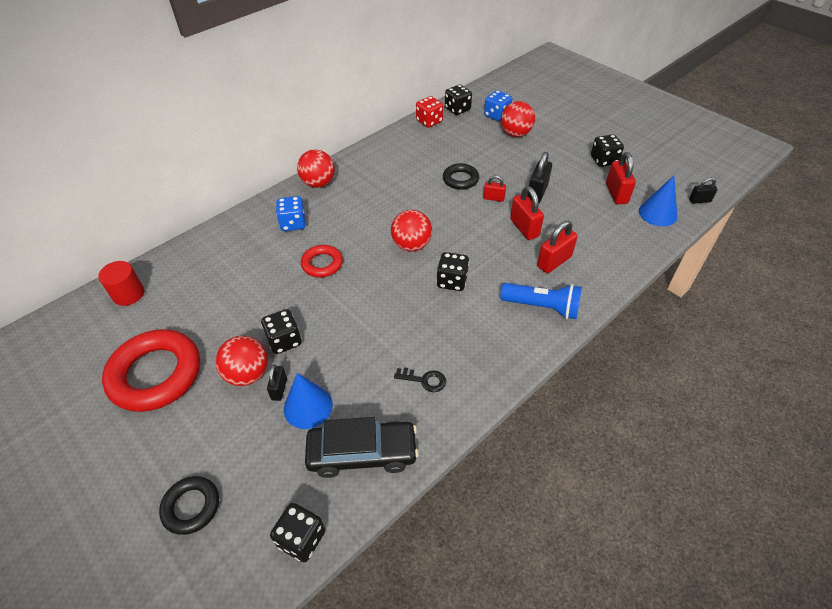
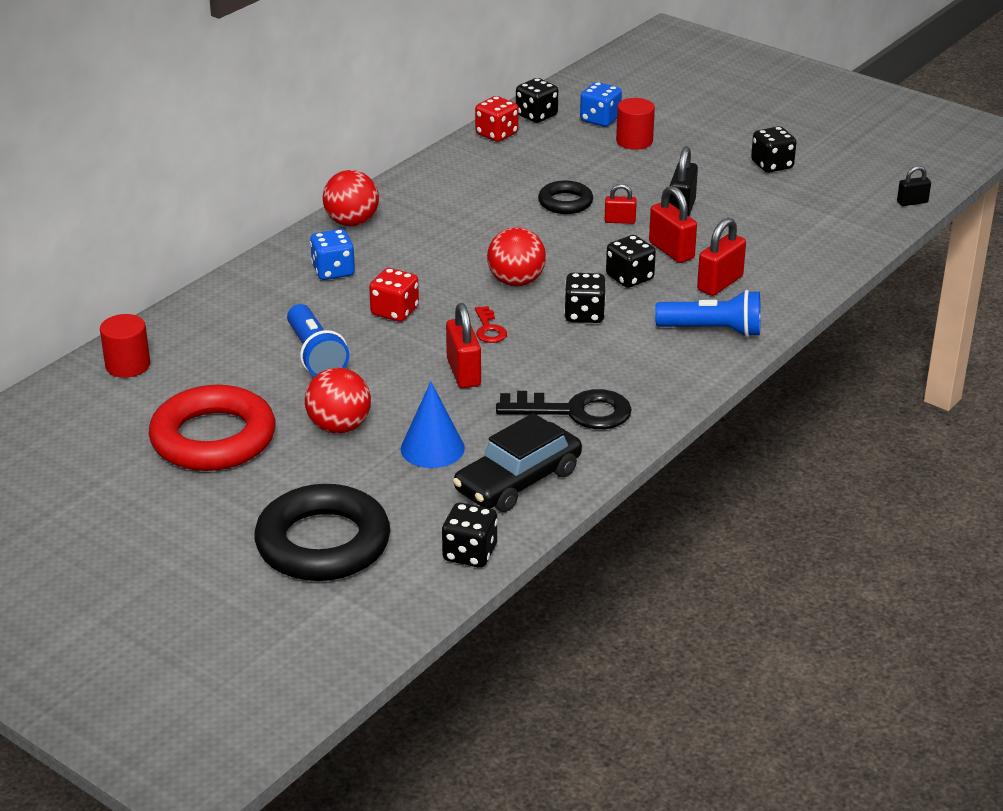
camera: 10 degrees left, 15 degrees down
(191, 507) = (323, 543): black ring -> black ring, size x1.89
(256, 299) = (315, 355): none -> blue flashlight
(279, 389) = (388, 436): black padlock -> none
(284, 340) = (374, 392): black dice -> black dice (629, 278)
(322, 264) = (394, 311): red ring -> red dice
(362, 453) = (518, 481): black car -> black car turned 150 degrees clockwise
(382, 288) = (489, 329): none -> red key
(424, 380) = (576, 412): black key -> black key, size x1.95
(515, 134) = (634, 141): red ball -> red cylinder
(616, 194) = (795, 203): red padlock -> red padlock (463, 373)
(657, 213) = (855, 221): blue cone -> none

